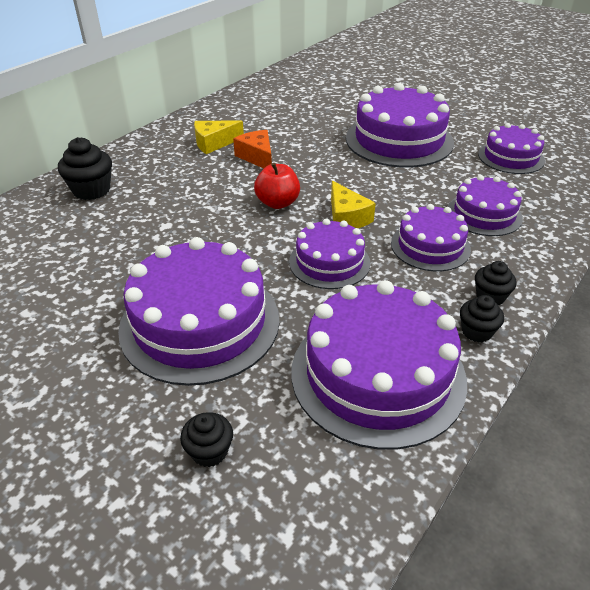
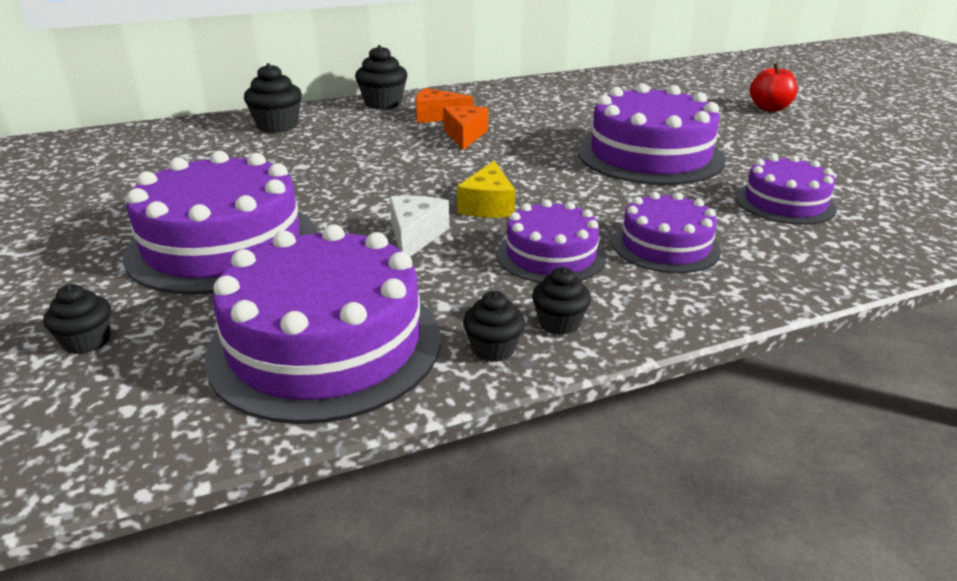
camera: 30 degrees right, 10 degrees down
(154, 141) = (383, 104): none -> black cupcake
(214, 143) = (437, 116): yellow cheese -> orange cheese
(277, 203) = (432, 175): red apple -> red apple (769, 108)
(329, 262) = (415, 236): purple cake -> white cheese

